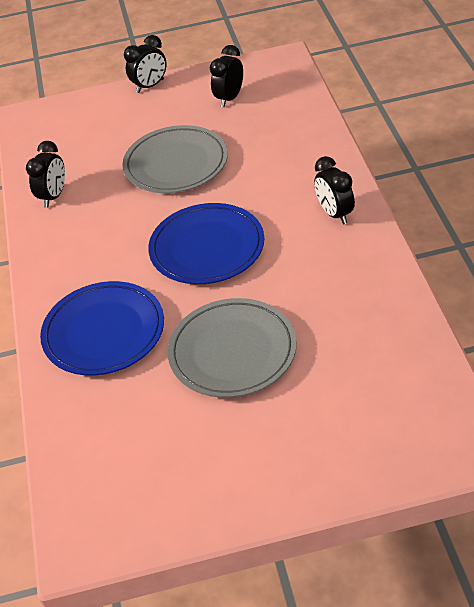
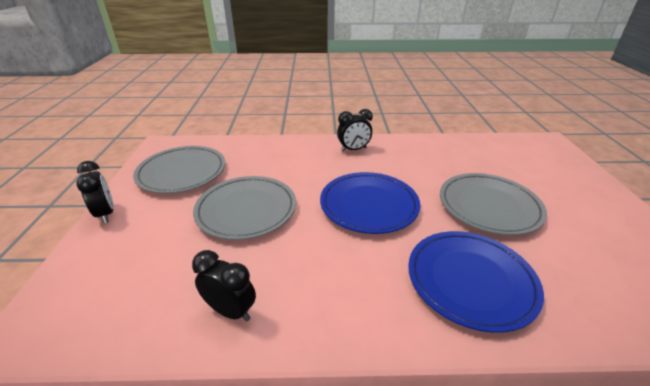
camera: 85 degrees left, 10 degrees down
(229, 98) = (182, 172): black clock -> grey plate

